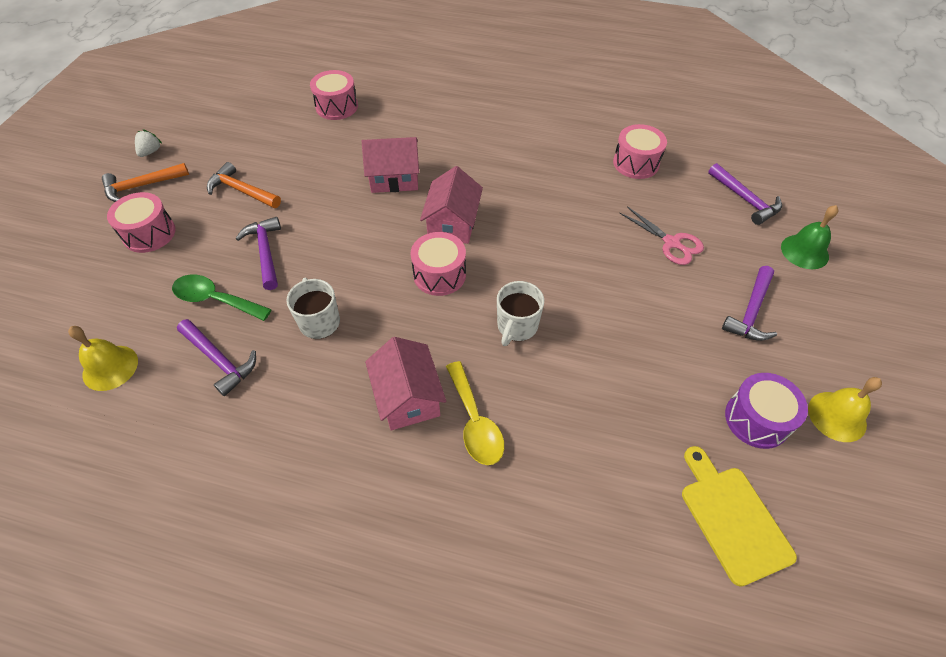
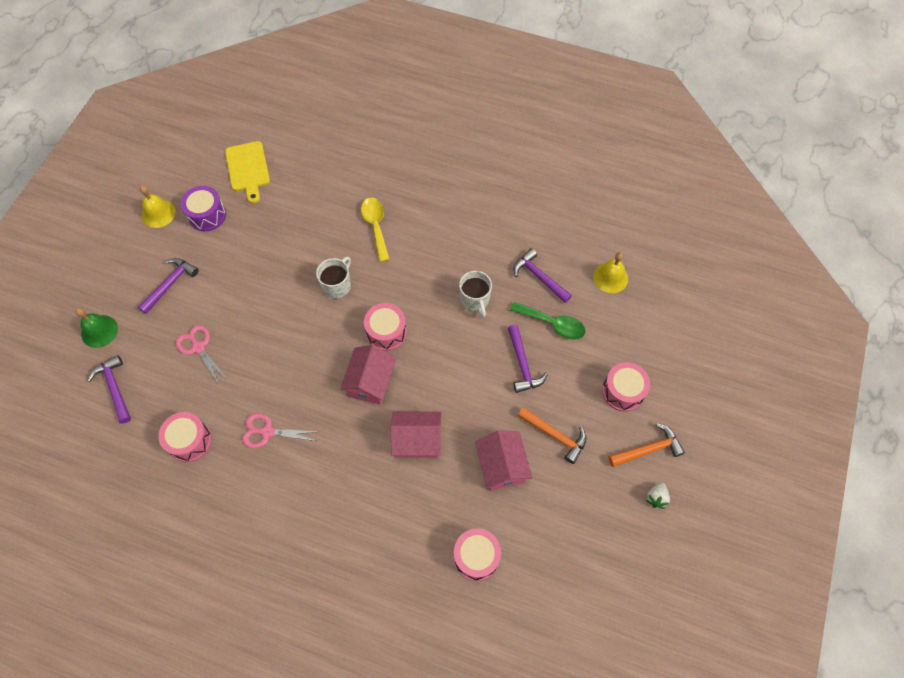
camera: 175 degrees left, 10 degrees up
(408, 397) = (415, 244): pink house -> pink house (502, 466)
(557, 175) = (267, 432): none -> pink scissors

